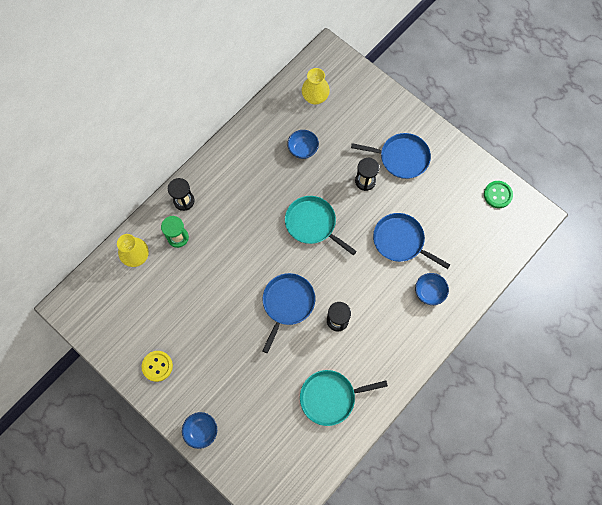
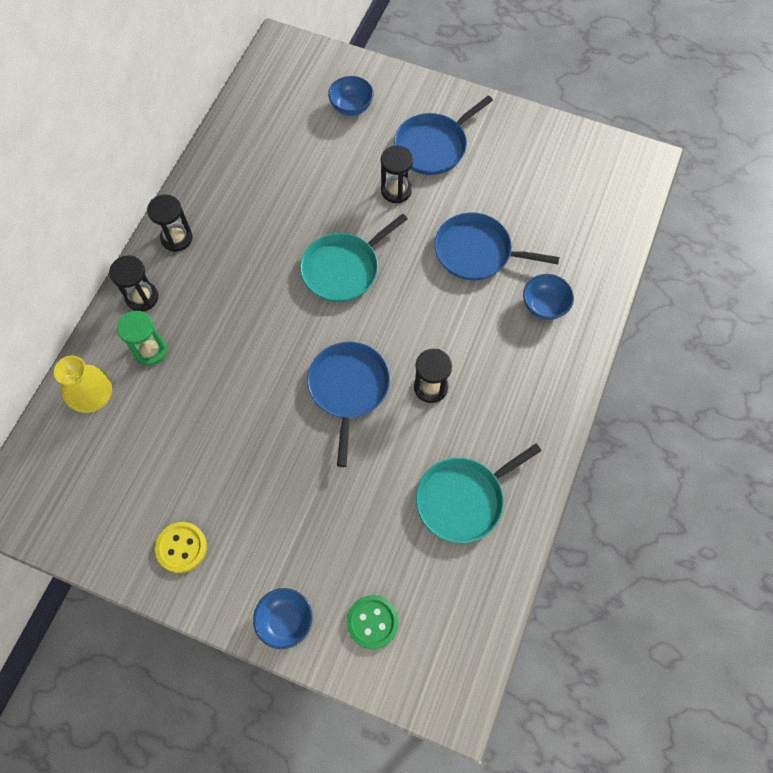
camera: 20 degrees left, 5 degrees down
(217, 168) = (176, 238): none -> black hourglass
(303, 149) = (292, 176): blue bowl -> blue bowl (351, 107)
(312, 224) = (344, 269): turquoise pan -> turquoise pan turned 60 degrees counterclockwise
(315, 97) = (284, 106): yellow vase -> none
(401, 157) = (433, 146): blue pan -> blue pan turned 150 degrees clockwise
(497, 195) = (582, 153): green button -> green button (372, 622)

